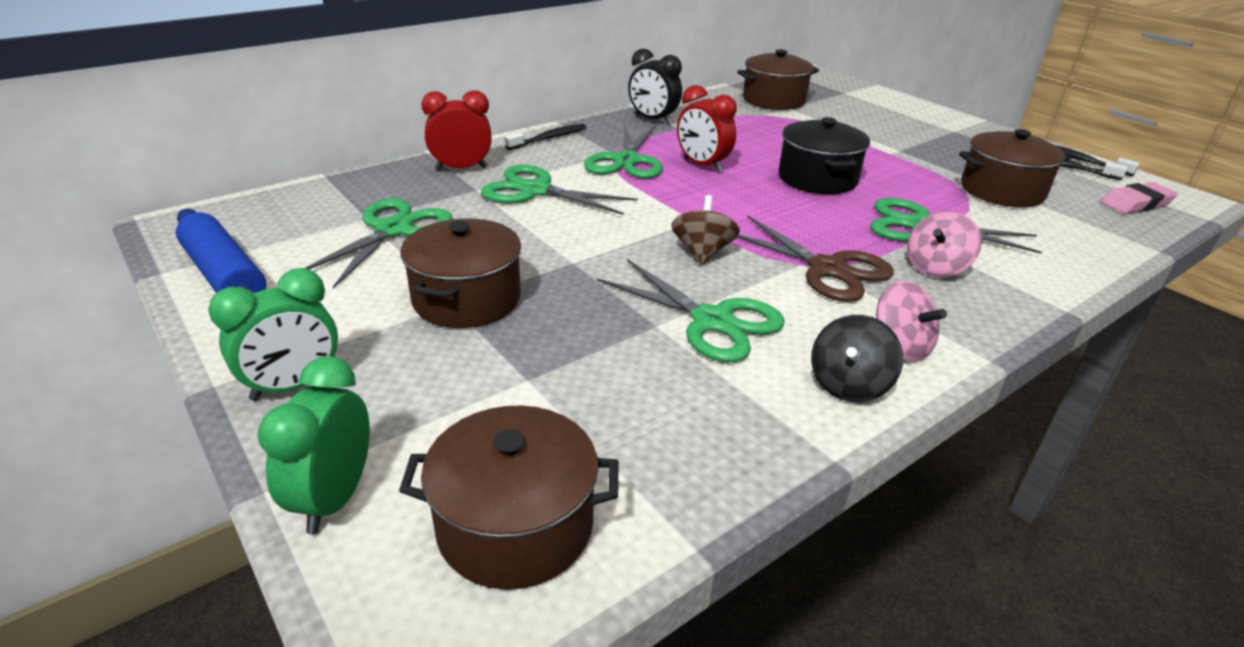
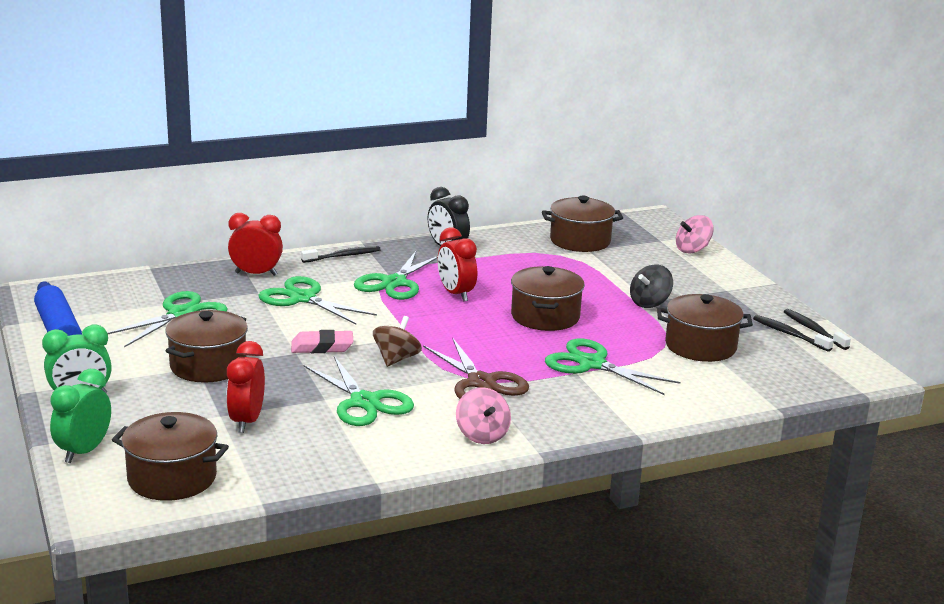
camera: 15 degrees right, 10 degrees down
(573, 382) = (247, 421): none -> red clock
(817, 178) = (545, 316): black pot -> brown pot
(849, 384) = (423, 449): black spinning top -> black spinning top (649, 303)
(936, 267) = (568, 393): pink spinning top -> pink spinning top (692, 250)
(1135, 203) = (812, 371): pink eraser -> pink eraser (322, 347)

